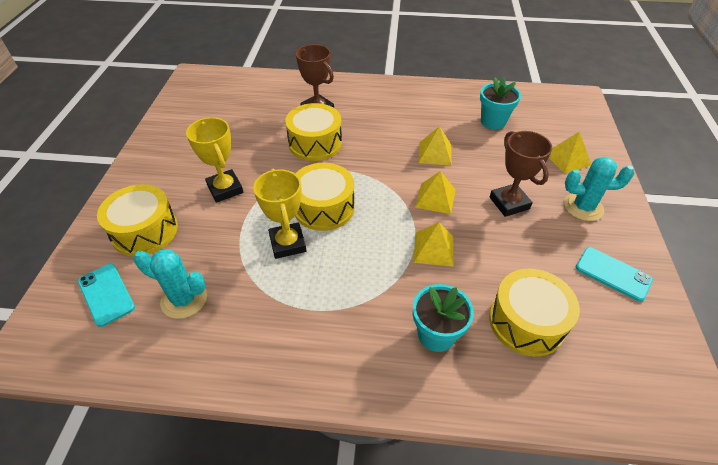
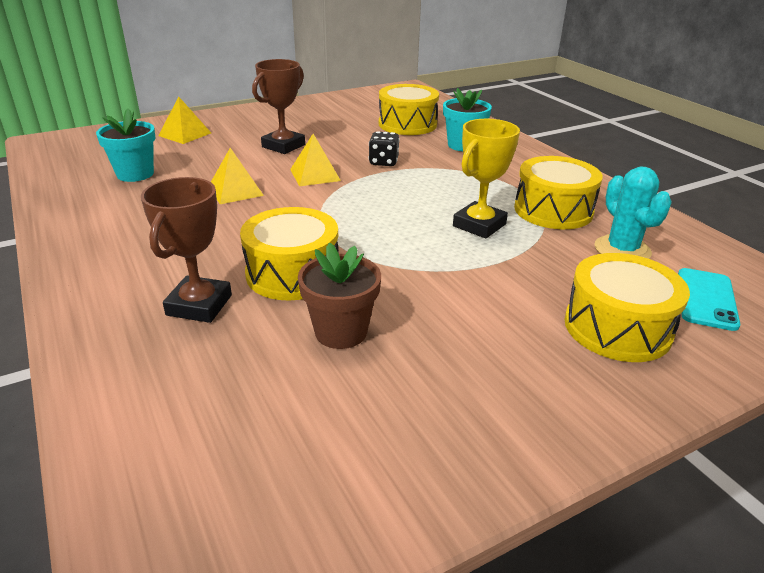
camera: 125 degrees left, 15 degrees down
(225, 189) = (468, 303): yellow trophy -> none
(254, 140) = (341, 332): none -> brown flower pot
(324, 207) = (404, 224): yellow drum -> yellow drum (553, 210)
(433, 249) = (383, 162): yellow pyramid -> black dice
(583, 207) = (256, 122): turquoise cactus -> none
(613, 274) = (324, 108): turquoise phone -> none

